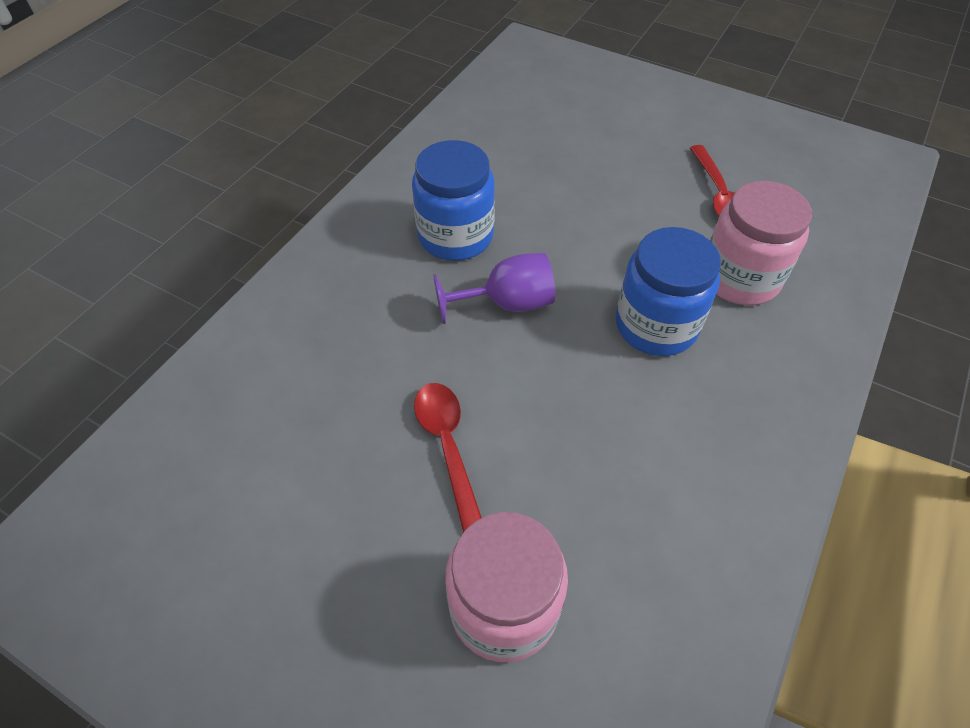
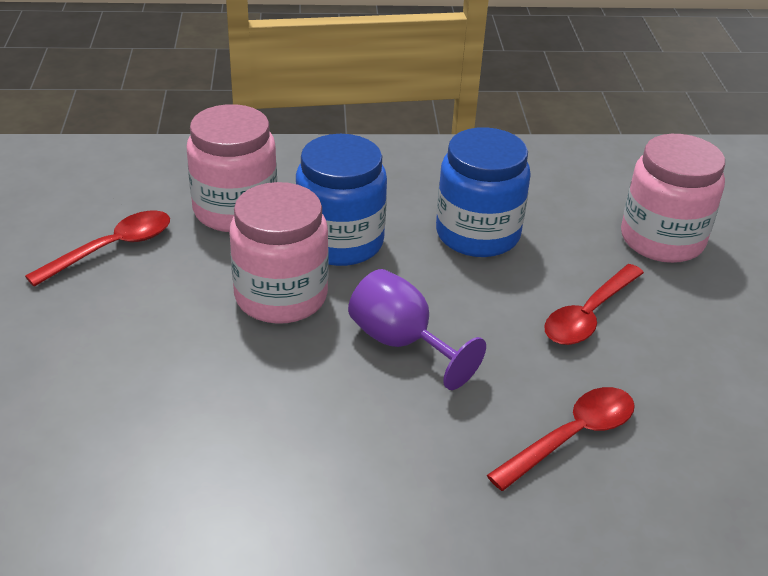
camera: 125 degrees left, 15 degrees down
(346, 346) = (571, 437): none -> red spoon
(455, 236) = (339, 427): blue jar -> blue jar (477, 234)
(605, 261) = (281, 296): none -> pink jar

